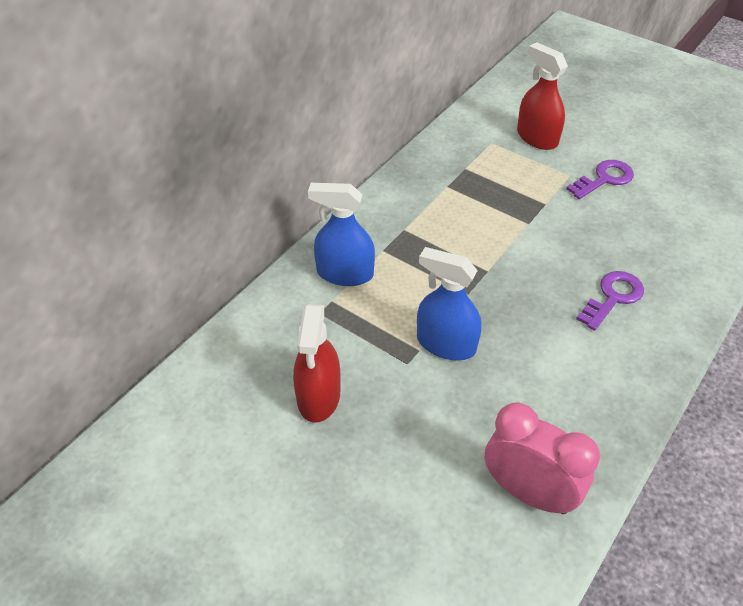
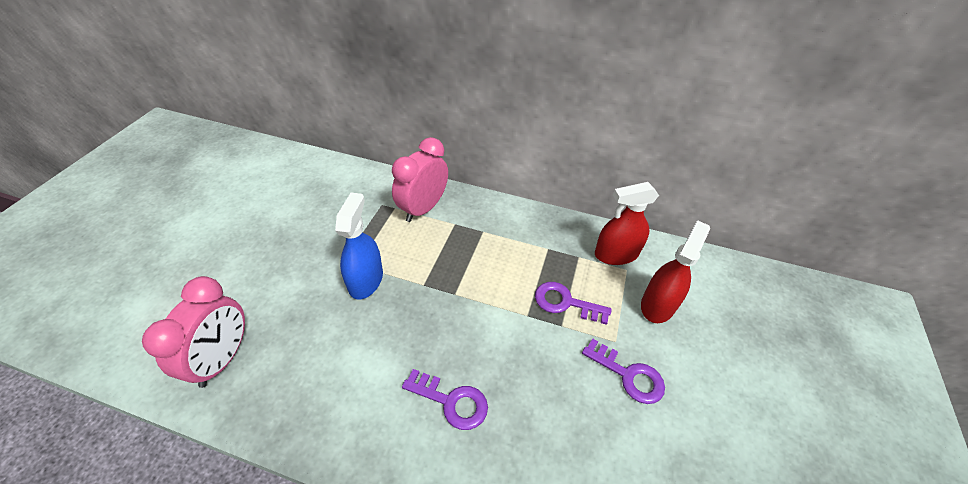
camera: 70 degrees right, 0 degrees up
(319, 396) = (307, 220): red spray bottle -> red spray bottle (616, 254)
(345, 273) = (423, 208): blue spray bottle -> pink clock
(520, 194) = (565, 303): none -> purple key

